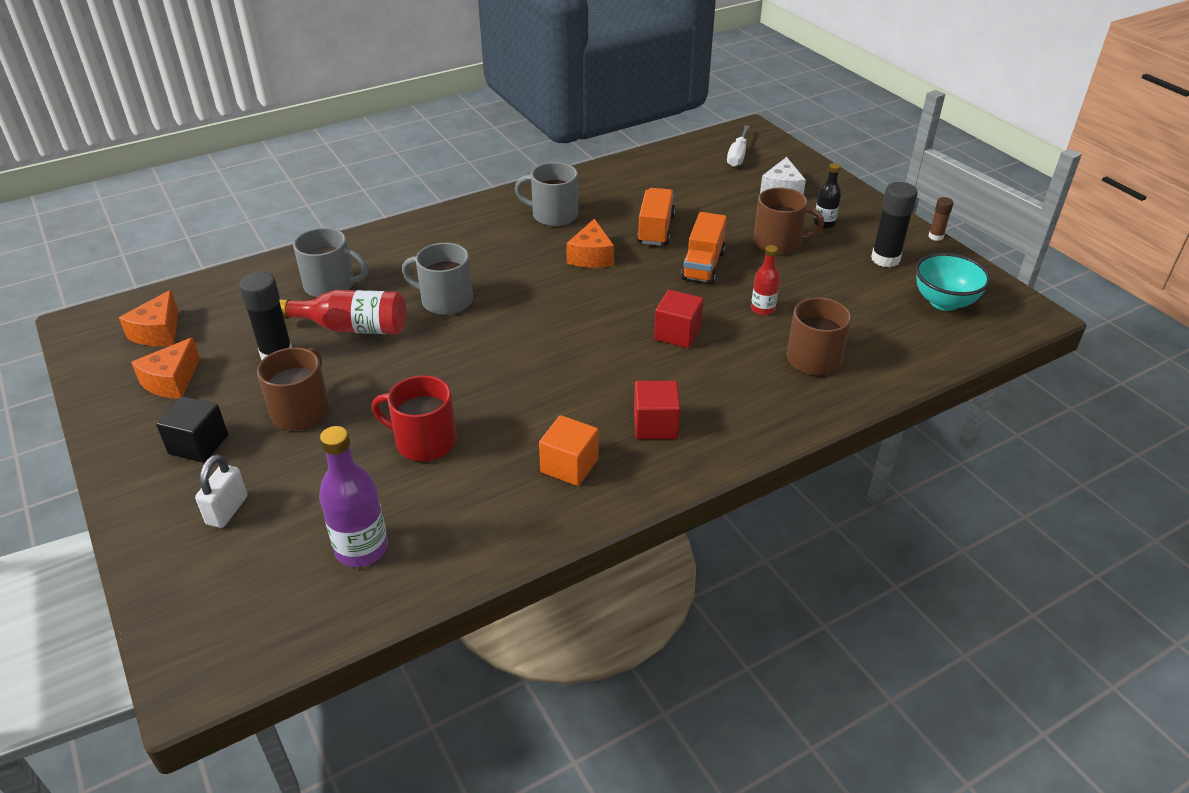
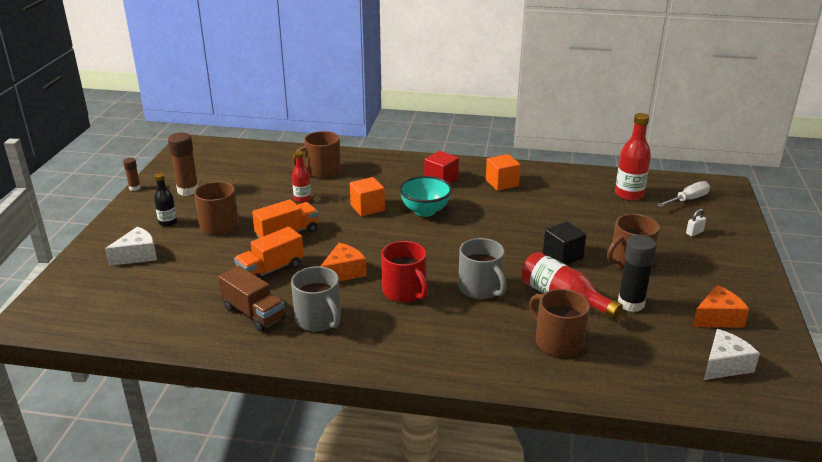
camera: 140 degrees left, 10 degrees down
(158, 332) = (724, 365): orange cheese -> white cheese
(198, 444) = (705, 270): black cube -> black cube (562, 256)
(227, 510) = (694, 232): white padlock -> white padlock, size x0.63
(331, 285) = (557, 342): grey mug -> brown mug
(361, 549) = (629, 194): purple bottle -> red bottle
(424, 441) = (566, 219): red mug -> red mug (405, 291)
(609, 197) = (253, 313): none -> brown truck
(677, 333) = (367, 208): red cube -> orange cube
(737, 156) = (95, 299): white screwdriver -> white screwdriver (688, 199)
(885, 259) = (188, 190): black glue stick -> brown glue stick
(944, 302) = (213, 163): turquoise bowl -> turquoise bowl (425, 211)

